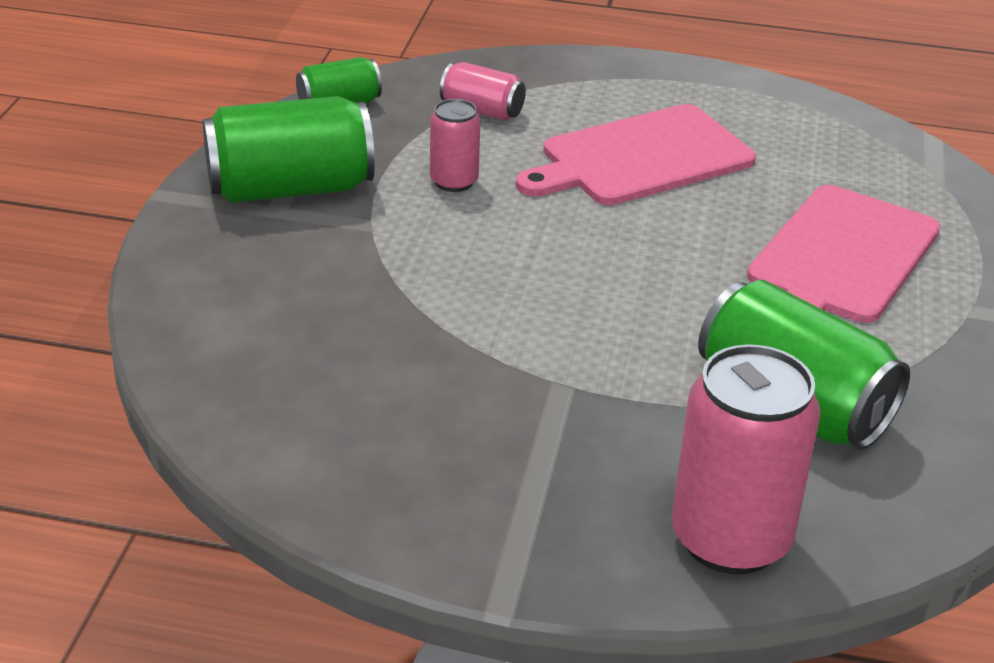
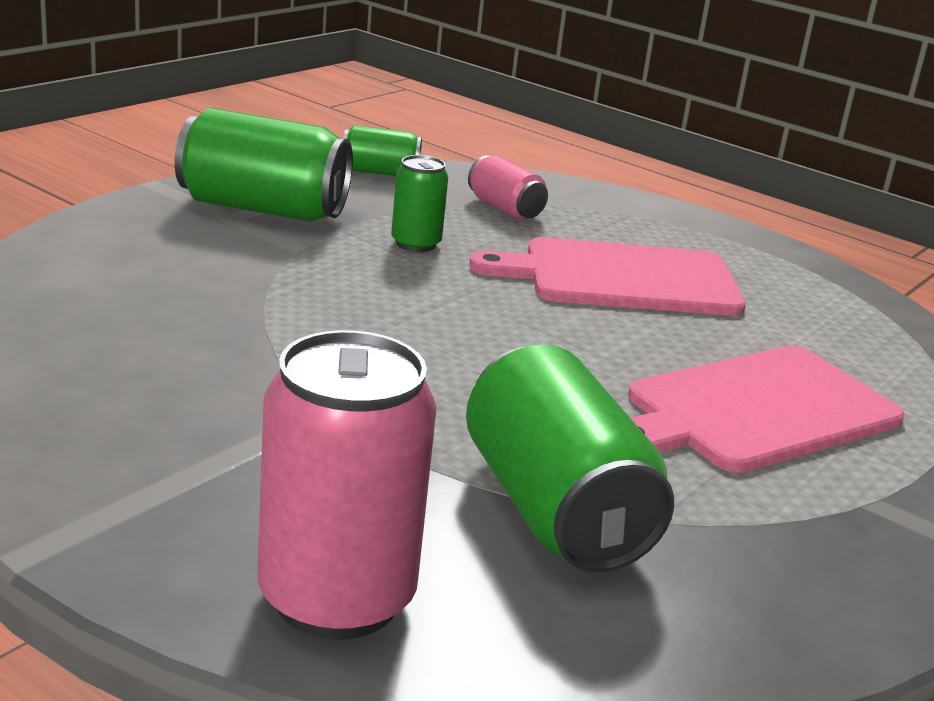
camera: 25 degrees right, 10 degrees down
(454, 181) = (415, 244): pink can -> green can

